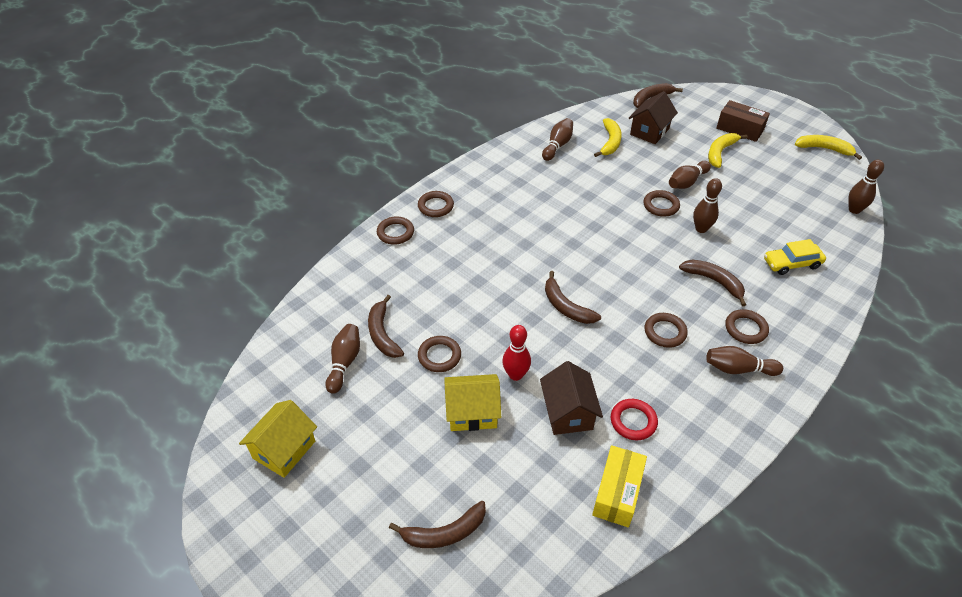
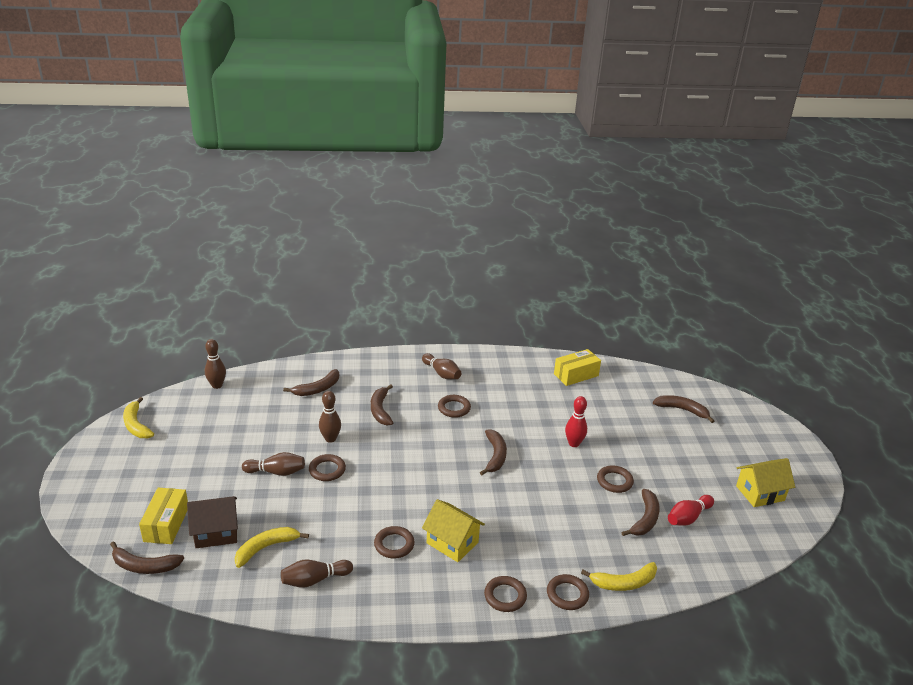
camera: 140 degrees left, 15 degrees down
(344, 363) = (688, 517): brown bowling pin -> red bowling pin
(472, 412) = (620, 443): yellow house -> yellow house (452, 542)
(568, 412) = (563, 412): brown house -> none
(633, 421) = (531, 389): red ring -> none
(682, 118) = (166, 524): none -> yellow box
(720, 152) = (206, 475): yellow banana -> yellow banana (624, 583)
(740, 129) = (149, 481): brown box -> none
(745, 329) = (406, 383): brown ring -> brown ring (394, 544)
(792, 263) = (317, 389): yellow car -> brown banana

